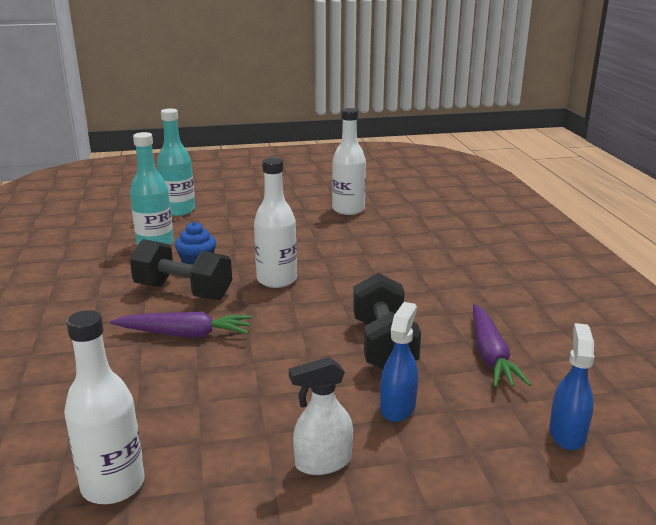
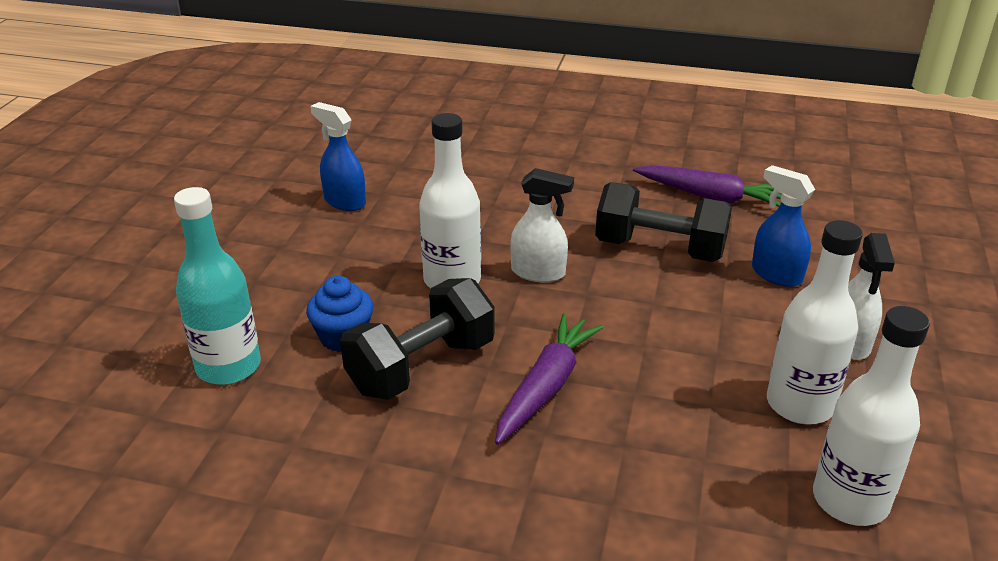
camera: 65 degrees left, 10 degrees up
(179, 210) = (114, 318): turquoise bottle -> none
(309, 305) = (538, 272): none -> white spray bottle
(348, 210) = (292, 174): white bottle -> white bottle (800, 404)
(567, 433) = (846, 204): blue spray bottle -> blue spray bottle (344, 201)

